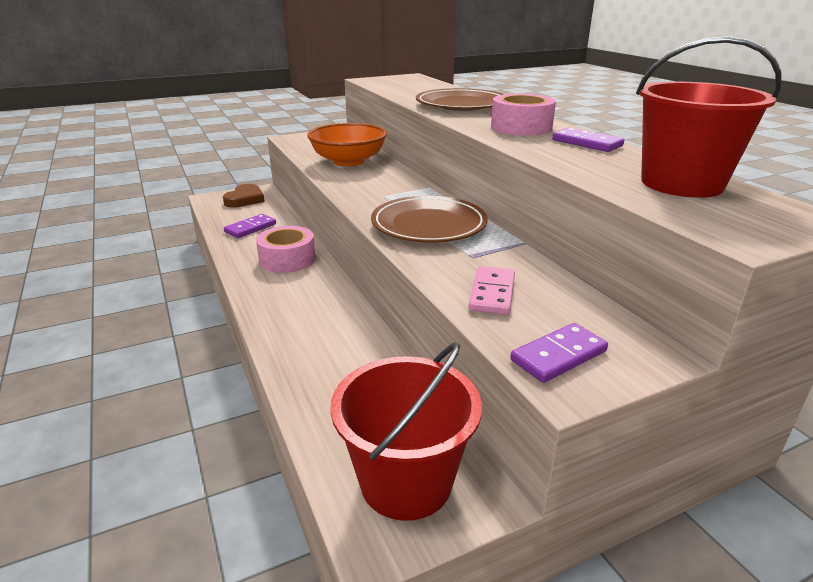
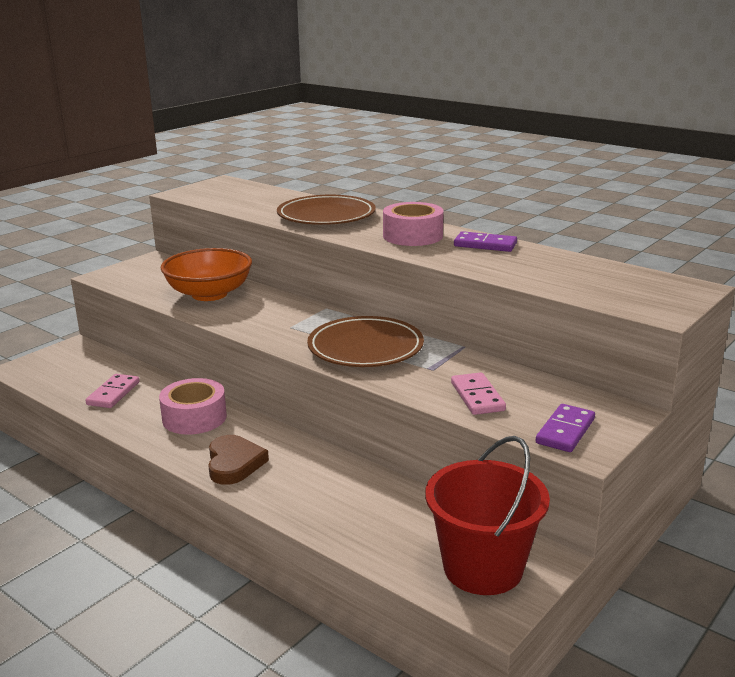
camera: 25 degrees left, 5 degrees down
(245, 199) = (67, 361): brown heart -> brown heart (234, 463)
(250, 228) = (113, 393): purple domino -> pink domino
(681, 183) = (589, 273): red bucket -> none

